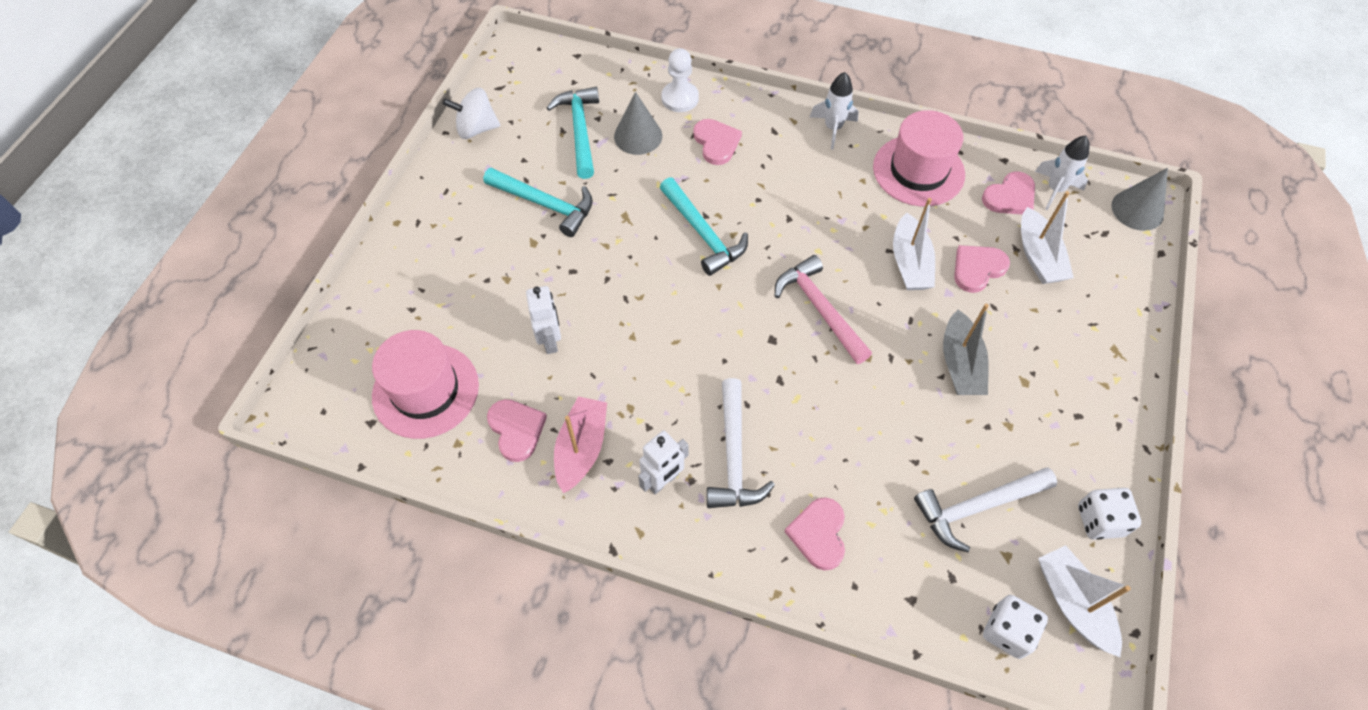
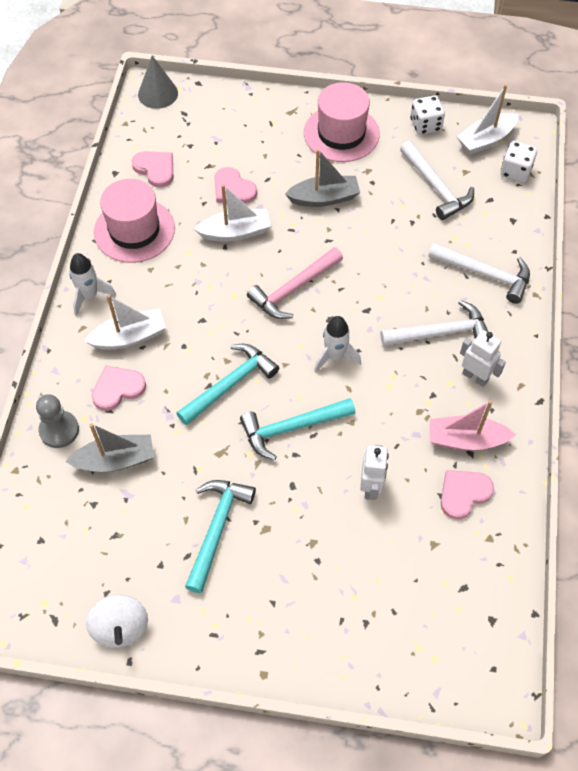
camera: 100 degrees left, 0 degrees up
(425, 390) = (448, 581): pink hat -> pink hat (341, 133)
(550, 340) = (371, 487): white robot -> white robot turned 120 degrees clockwise
(580, 131) = (113, 517): turquoise hammer -> turquoise hammer (292, 428)
(638, 136) = (115, 460): grey cone -> grey boat
(680, 98) = (59, 430): white pawn -> grey pawn
(818, 534) = (485, 274): pink heart -> white hammer
(1038, 256) = (214, 152): white boat -> white boat (129, 337)
(1055, 190) = (144, 141): white rocket -> white rocket (335, 356)

